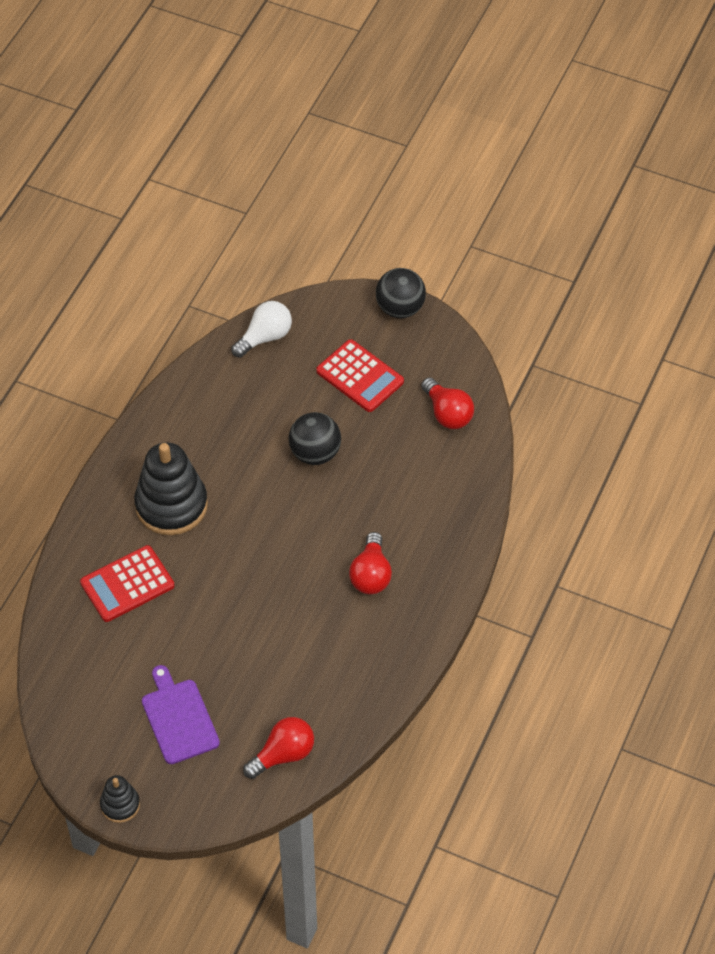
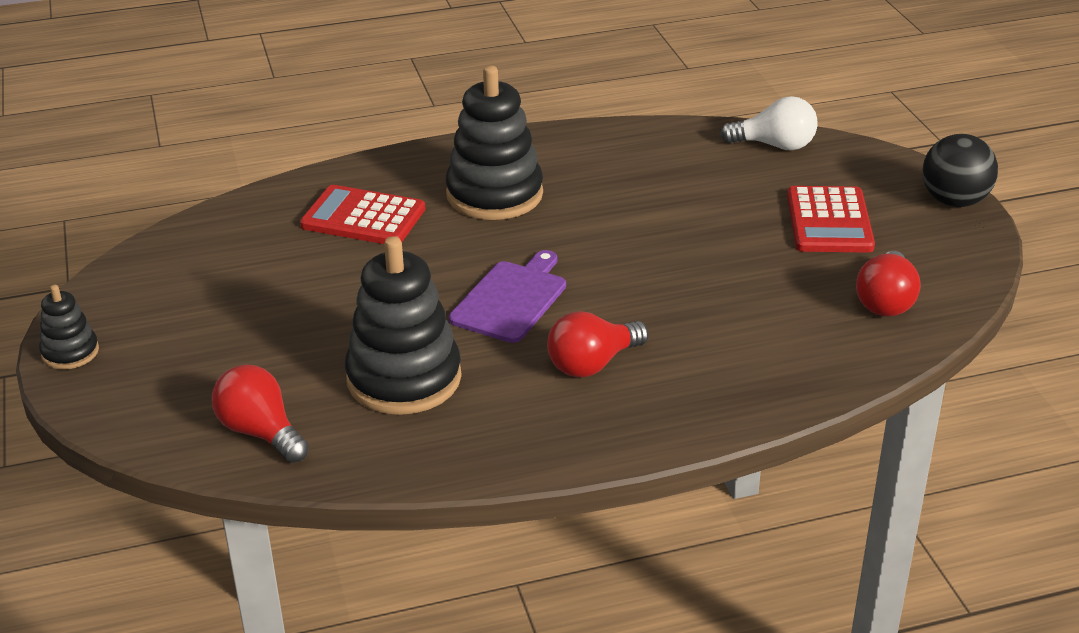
camera: 50 degrees right, 20 degrees down
(179, 718) = (230, 333): purple cutting board -> purple cutting board (511, 299)
(283, 754) = (261, 432): red light bulb -> red light bulb turned 150 degrees counterclockwise
(301, 664) = (404, 378): none -> black stacking toy
(315, 453) = (690, 244): black ball -> none

